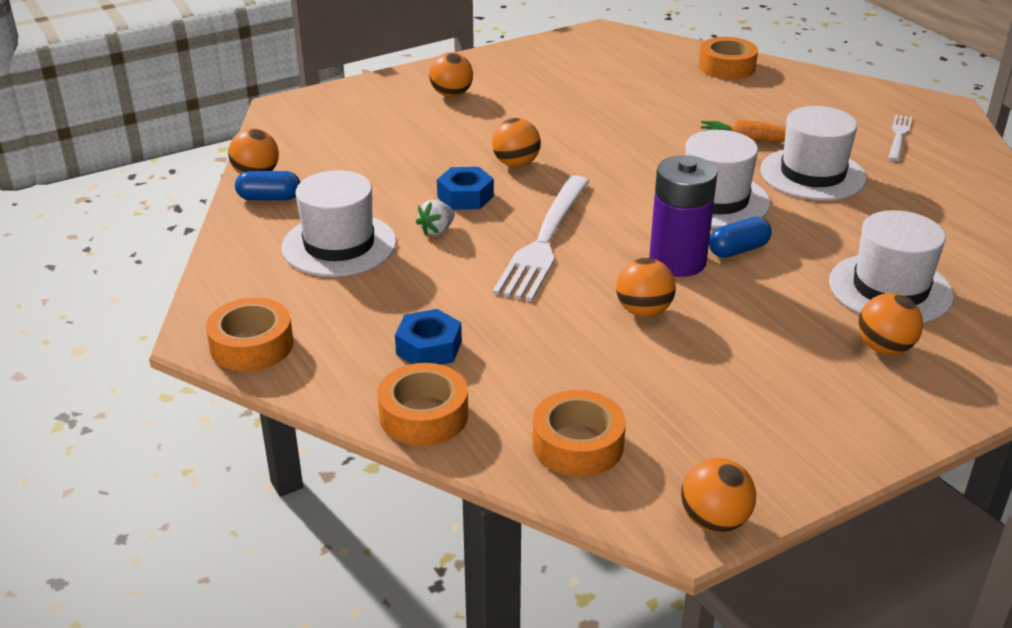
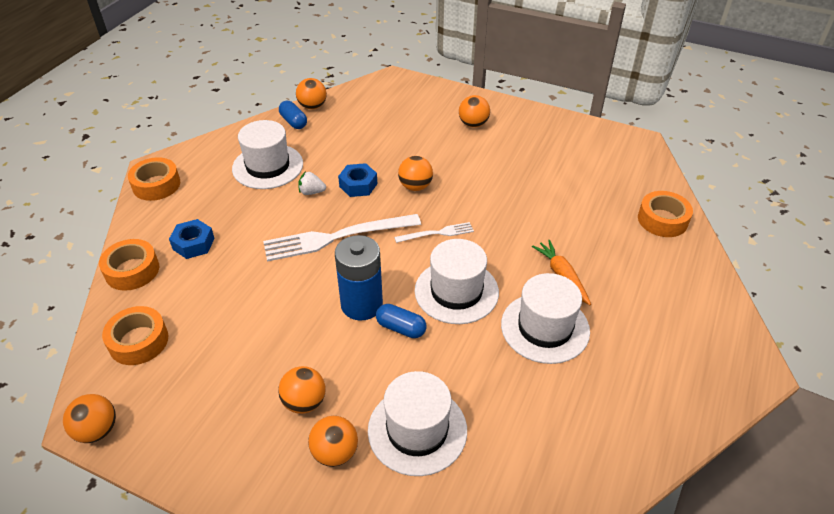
camera: 55 degrees right, 10 degrees up
(643, 311) = (291, 313): orange ball -> orange ball (304, 402)
(677, 261) = (361, 304): purple battery -> blue battery
(899, 136) = (663, 357): white fork -> white fork (437, 233)

